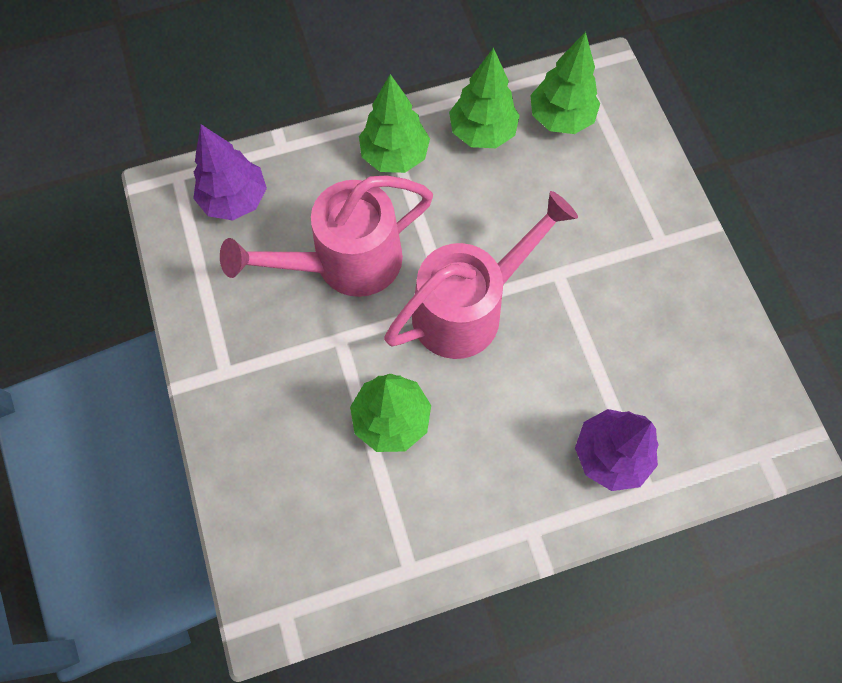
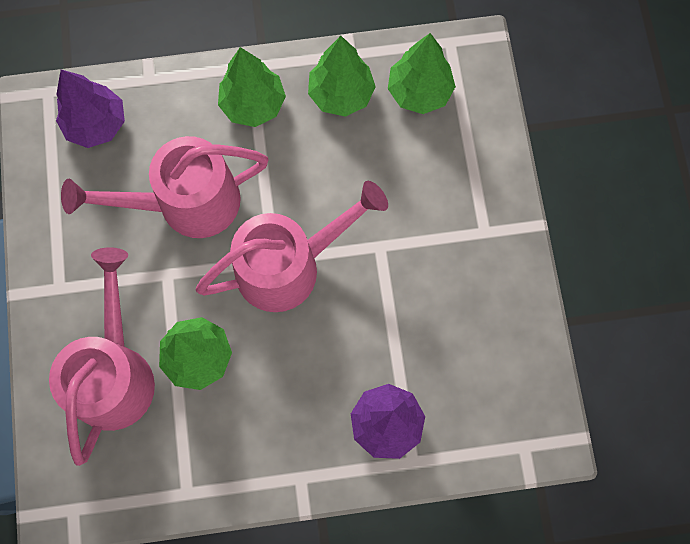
camera: 10 degrees right, 5 degrees up
(304, 451) = (115, 372): none -> pink watering can

